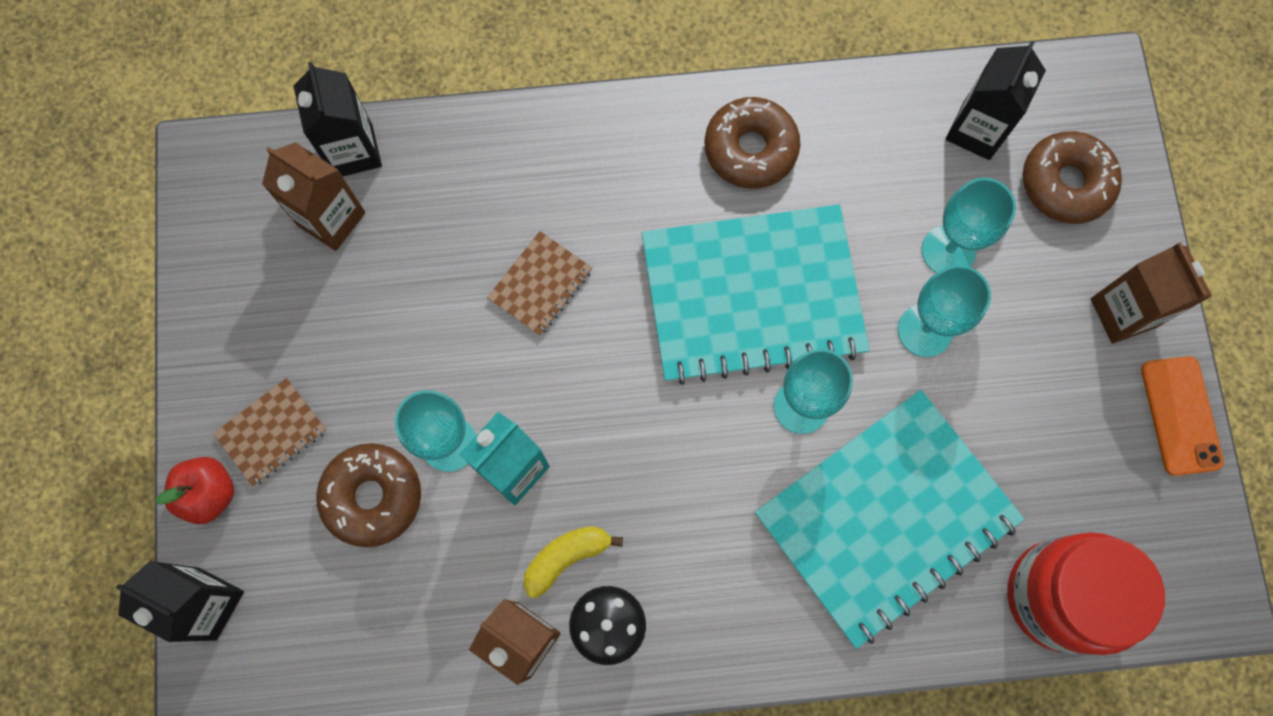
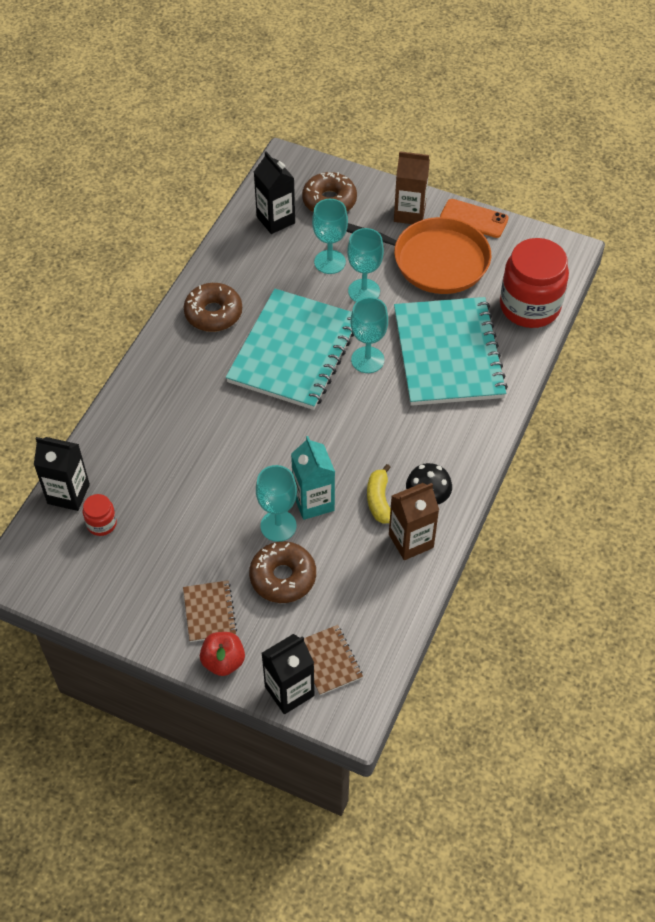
camera: 60 degrees left, 20 degrees down
(331, 219) = (101, 523): brown carton -> red jar
(540, 284) = (218, 441): brown notebook -> brown notebook (328, 661)
(1054, 401) = (435, 260): none -> orange pan

